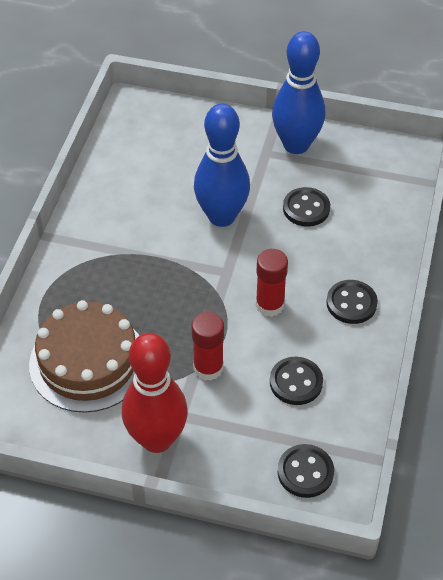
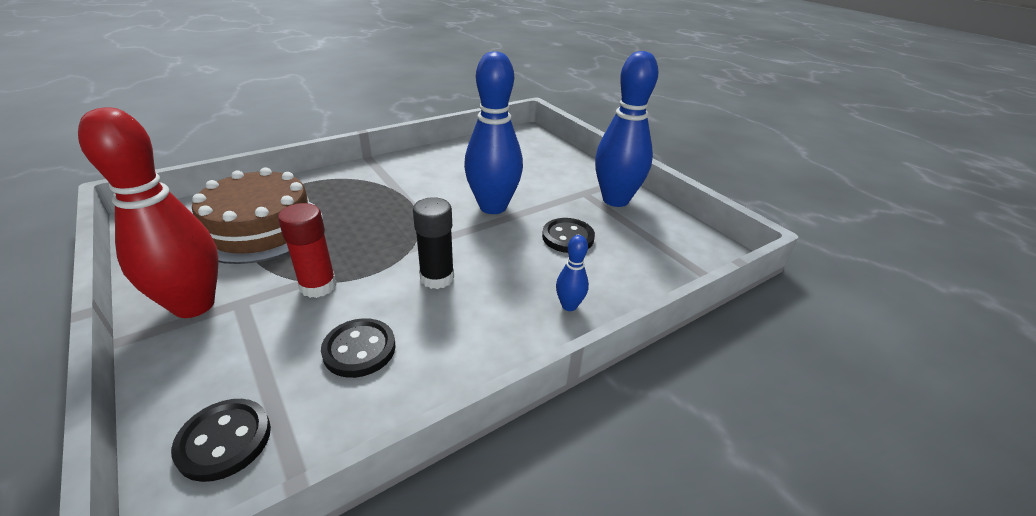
camera: 40 degrees right, 15 degrees down
(269, 305) = (437, 278): red glue stick -> black glue stick
(351, 303) = (508, 324): black button -> none
(368, 265) = (569, 306): none -> blue bowling pin

